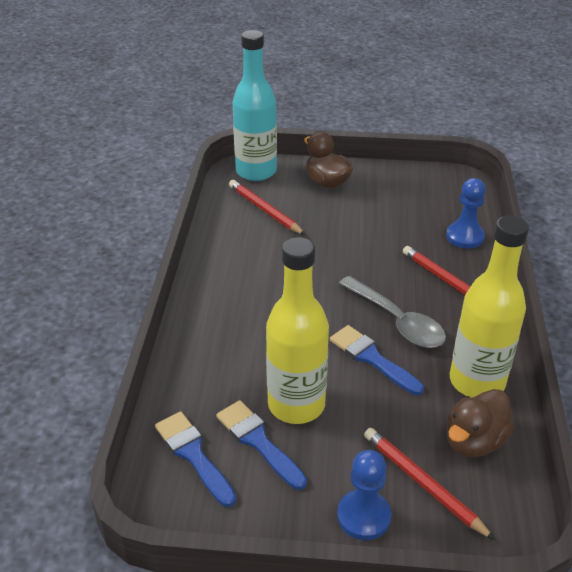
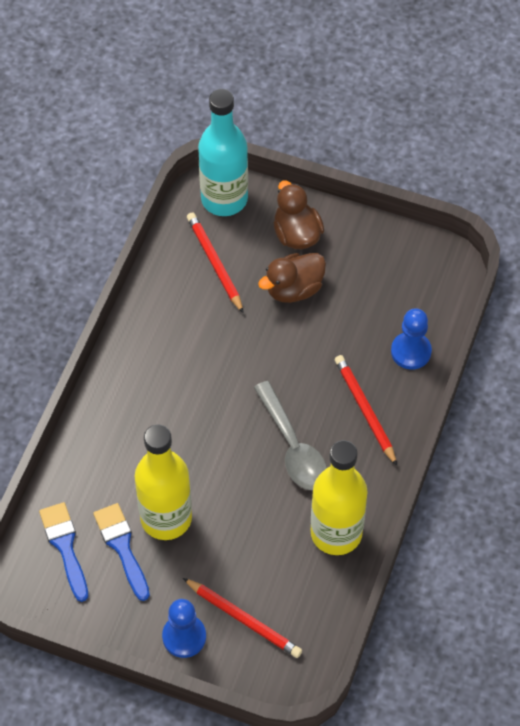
camera: 15 degrees right, 20 degrees up
(372, 358) = (252, 484): blue brush -> none
(423, 483) = (244, 620): red pencil -> red pencil turned 150 degrees clockwise
(474, 441) = (304, 592): brown duck -> brown duck (294, 289)

